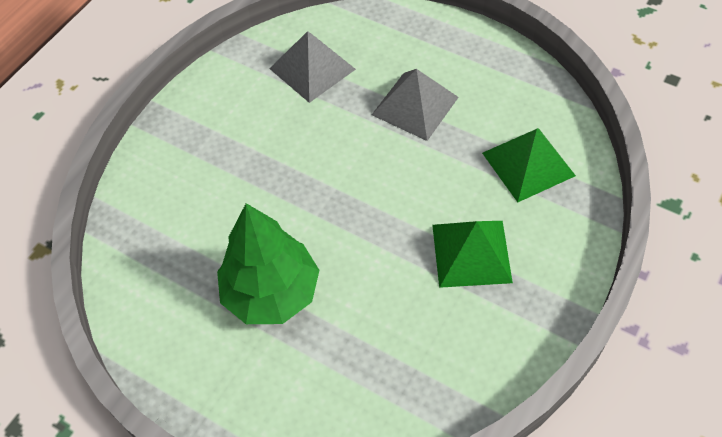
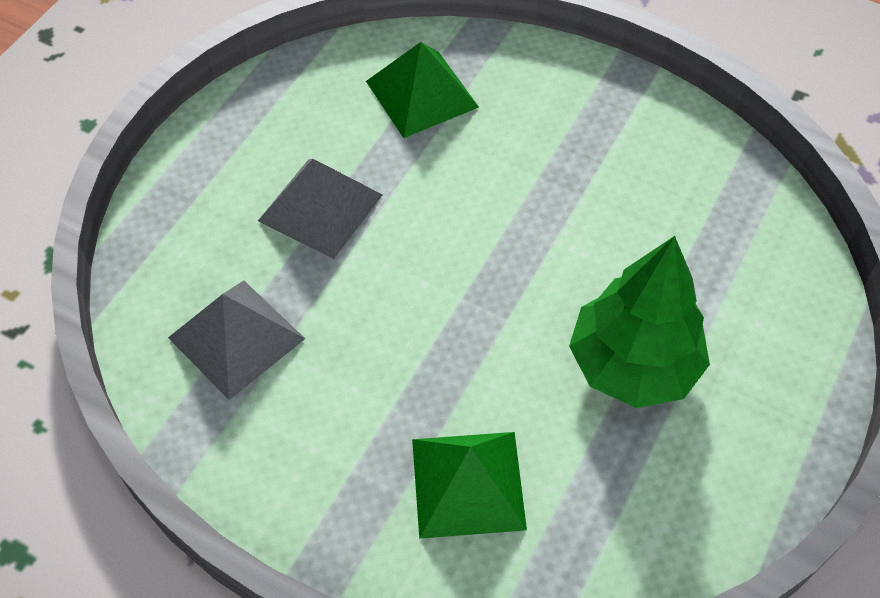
camera: 95 degrees left, 0 degrees up
(471, 253) = (554, 153): green pyramid -> green pyramid (468, 483)

